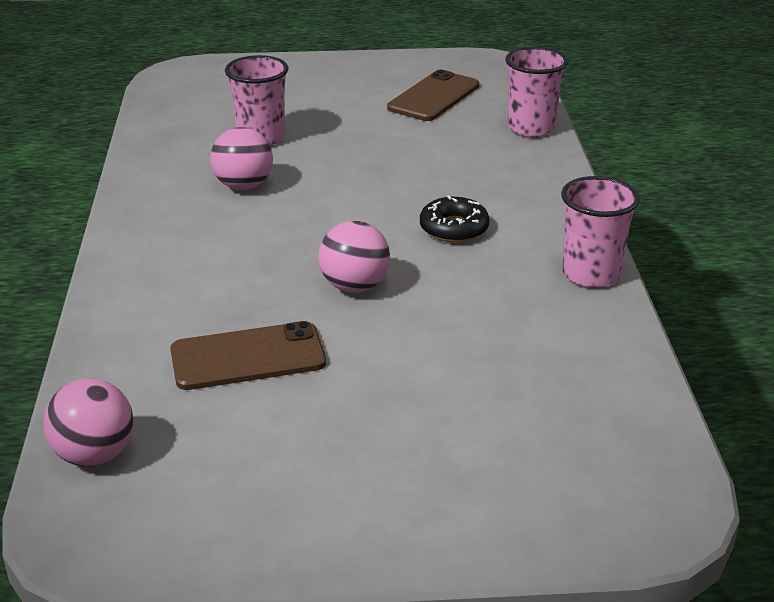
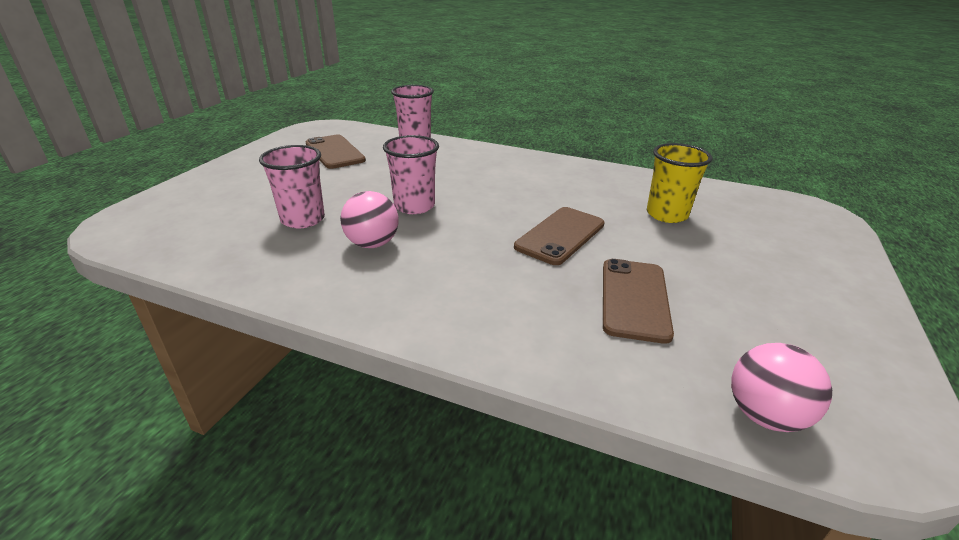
camera: 65 degrees left, 0 degrees up
(354, 286) = (560, 235): pink ball -> brown phone
(454, 228) = (512, 188): black donut -> none
(492, 357) = (667, 214): none -> yellow cup
(591, 274) = (592, 169): pink cup -> pink cup (414, 206)

